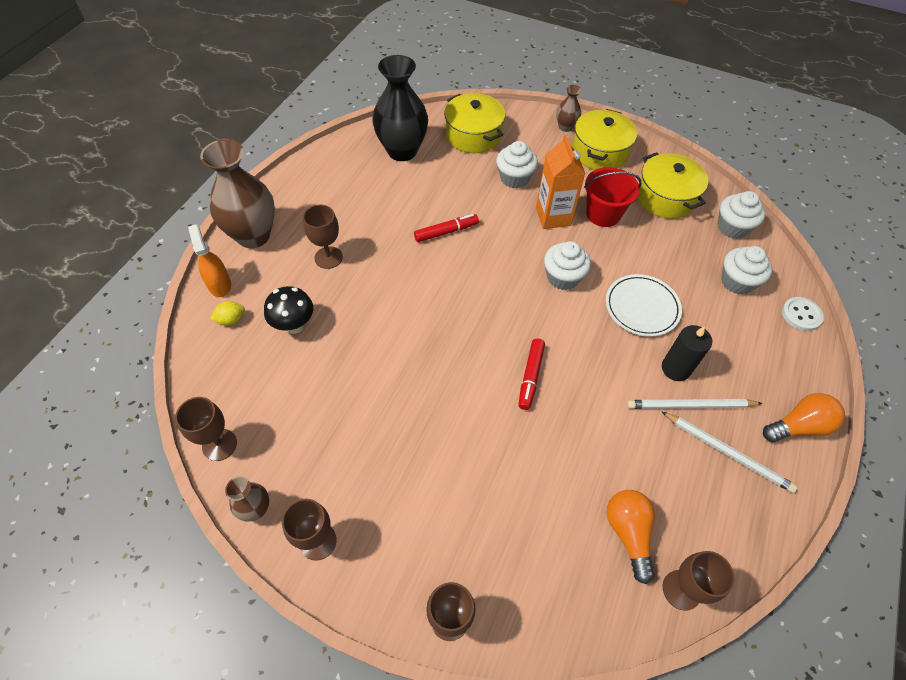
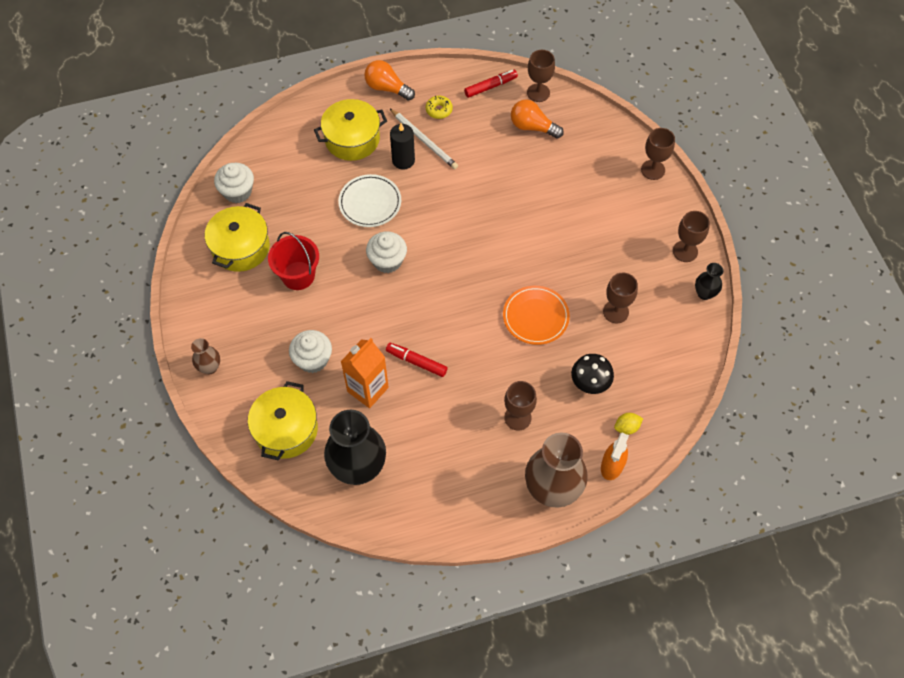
camera: 130 degrees left, 5 degrees up
(219, 445) = (698, 346): brown goblet -> brown goblet (615, 312)
(231, 320) = (626, 427): yellow lemon -> yellow lemon turned 45 degrees counterclockwise
(256, 509) = (704, 293): brown vase -> black vase
(396, 339) = (535, 317): none -> orange plate
(530, 377) = (486, 226): red marker -> red marker (490, 86)
(553, 217) = (332, 305): orange carton -> orange carton (368, 389)
(599, 152) = (222, 322): yellow pot -> yellow pot (352, 139)
(628, 533) = (532, 127): orange light bulb -> orange light bulb turned 75 degrees clockwise
(727, 453) = (439, 110): white pencil -> yellow donut
(737, 281) = (294, 165): white cupcake -> none
(801, 315) = (293, 120): white button -> none

